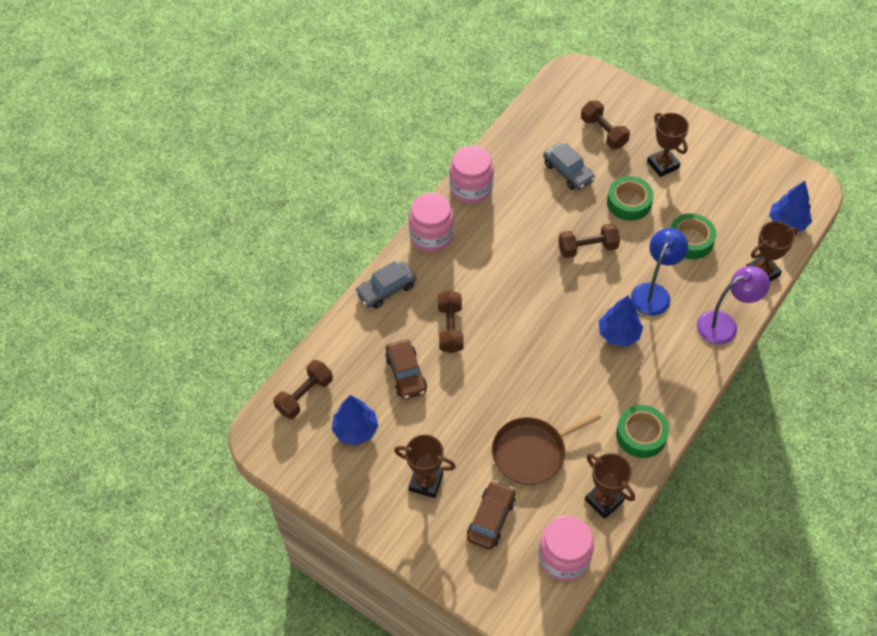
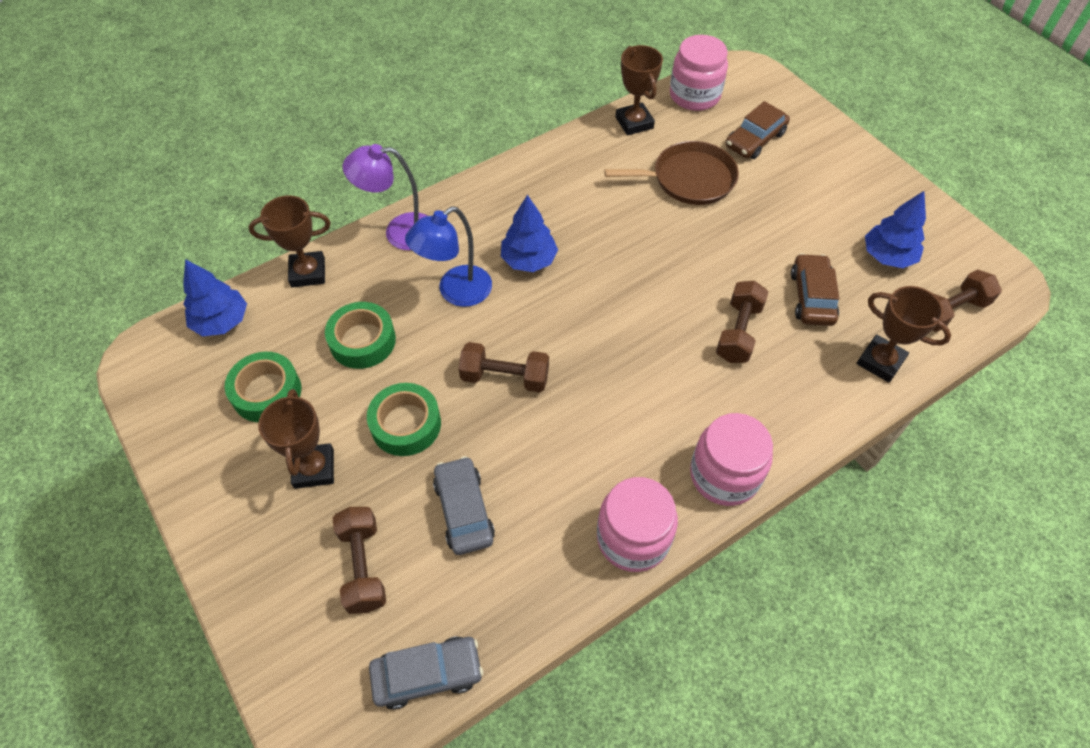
camera: 160 degrees left, 0 degrees up
(386, 289) = (814, 413): grey car -> grey car (427, 674)
(426, 482) = (815, 186): brown trophy -> brown trophy (880, 361)
(641, 435) = (565, 161): green tape -> green tape (267, 392)

